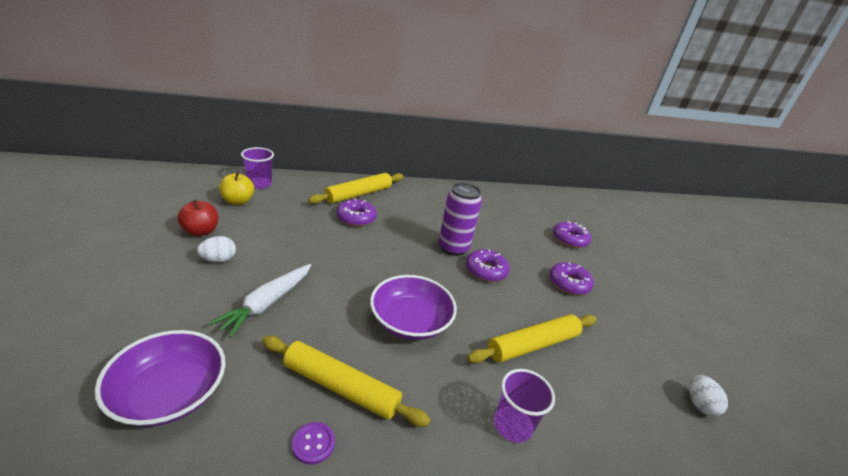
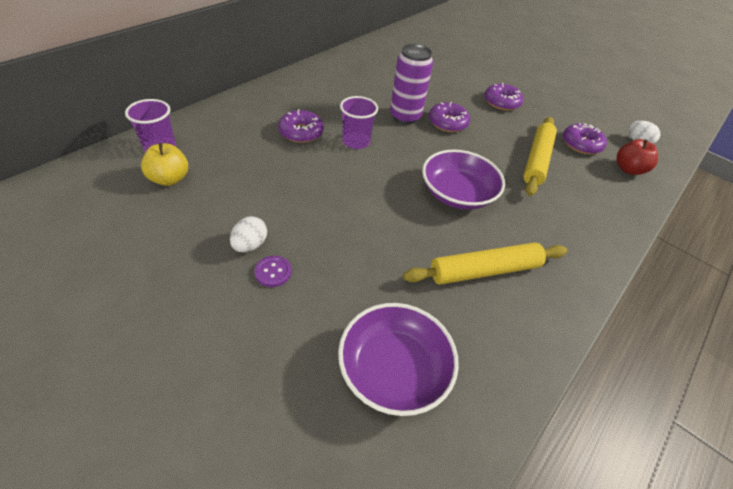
camera: 40 degrees left, 15 degrees up
(201, 231) = (186, 231): red apple -> red apple (628, 169)
(267, 304) = (350, 252): white carrot -> none
(313, 444) = (521, 317): purple button -> purple button (273, 272)
(358, 194) = (269, 108): yellow rolling pin -> none
(512, 425) = (588, 219): purple cup -> purple cup (356, 141)
(570, 239) = (461, 66): purple donut -> purple donut (581, 144)

